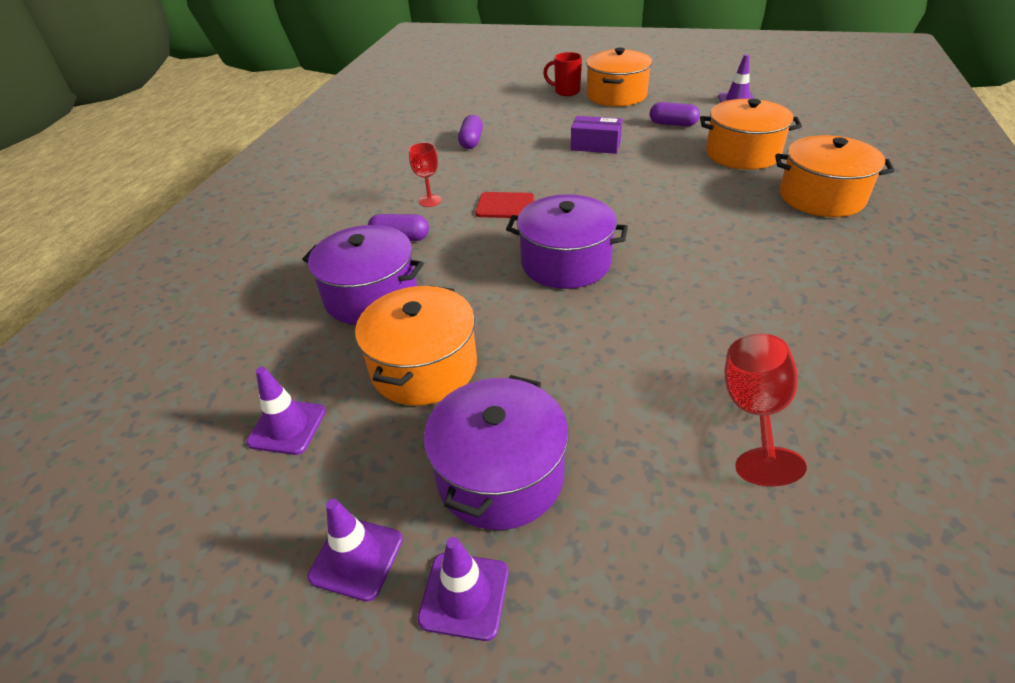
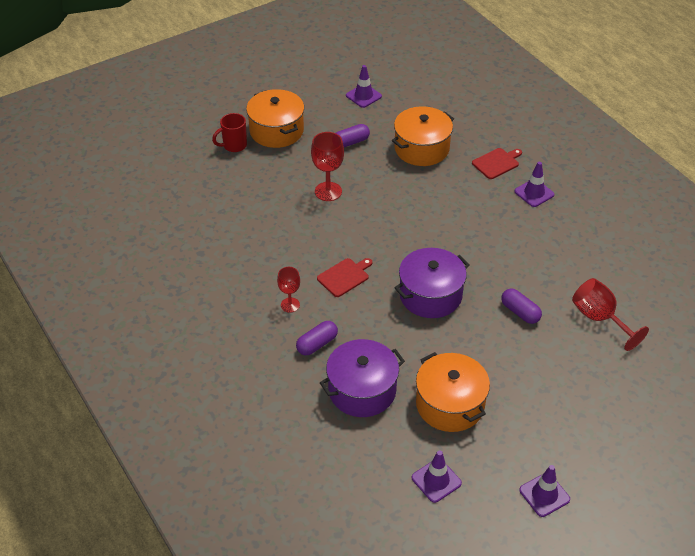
camera: 50 degrees left, 5 degrees up
(464, 595) = (594, 470): purple traffic cone -> purple traffic cone (534, 193)
(471, 141) = (238, 237): purple capsule -> purple capsule (520, 312)
(500, 475) = (548, 421): purple pot -> none
(595, 145) = (328, 191): purple box -> red goblet
(821, 197) = (497, 163): orange pot -> red cutting board

